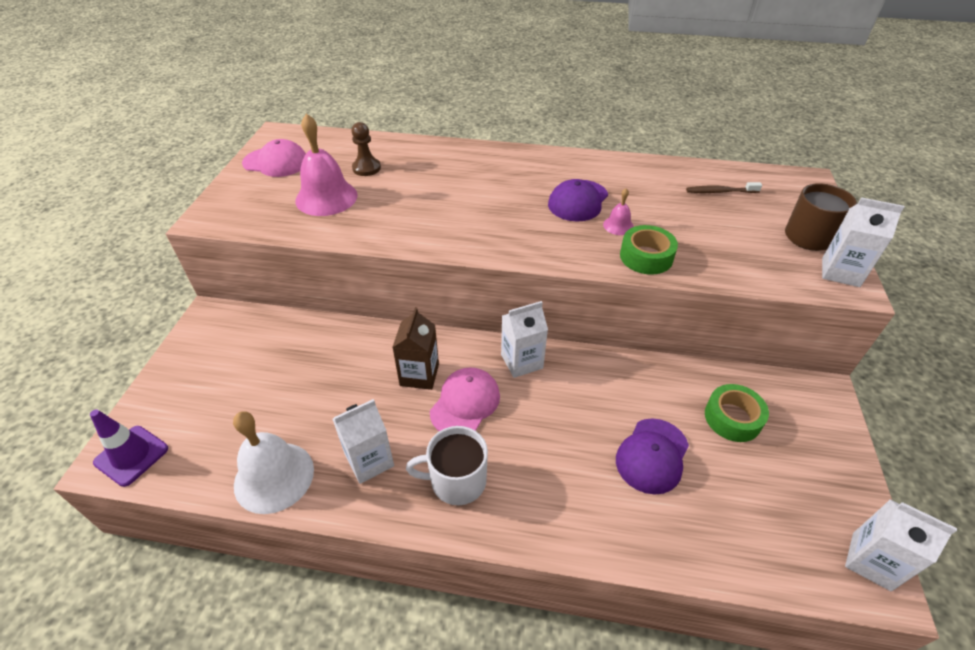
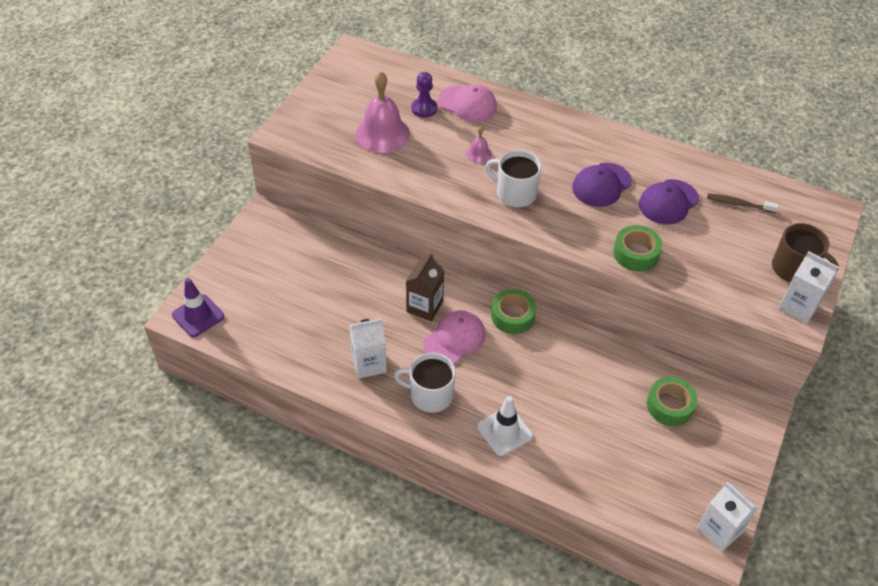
camera: 15 degrees right, 5 degrees up
(274, 477) = (297, 357): white bell -> none
(276, 162) = (346, 85): pink cap -> pink cap (467, 104)
(366, 168) = (424, 108): brown pawn -> purple pawn
(491, 225) = (515, 193): none -> white mug
(521, 361) = (512, 316): white carton -> green tape
(563, 503) = (504, 431): none -> white traffic cone
(618, 225) = (626, 218): pink bell -> pink bell (478, 154)
(652, 455) = (588, 416): purple cap -> purple cap (668, 202)

